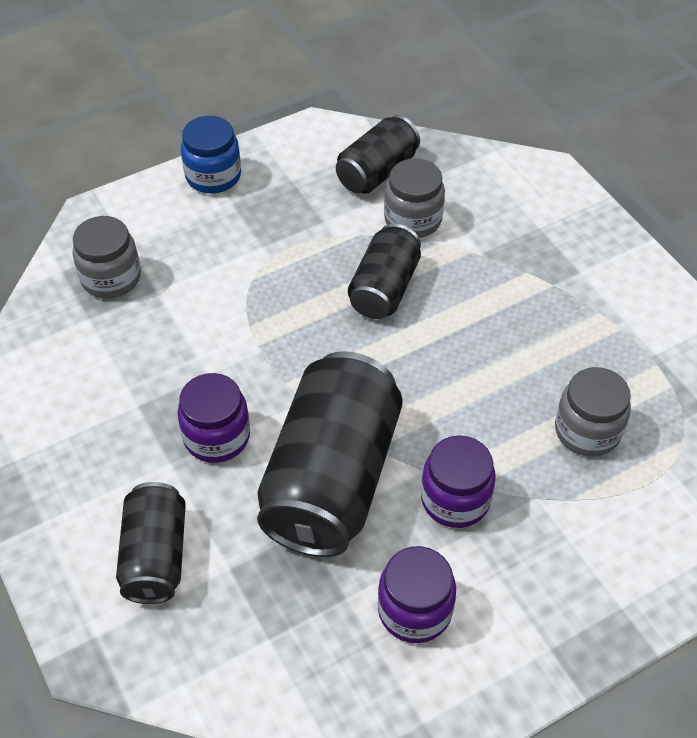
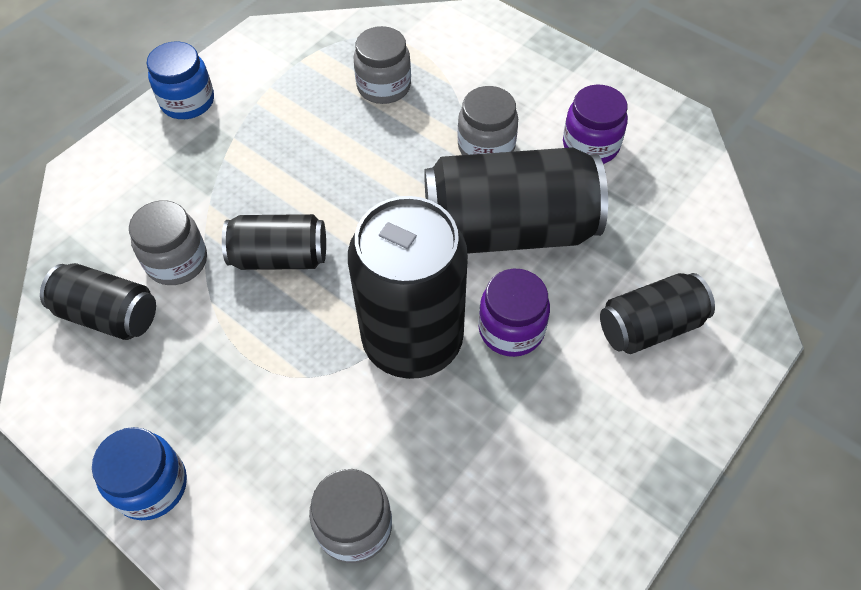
camera: 110 degrees left, 5 degrees up
(247, 359) = (412, 340): none -> black can
(455, 499) = (486, 147): purple jar -> grey jar
(618, 258) = (187, 102): none -> blue jar

